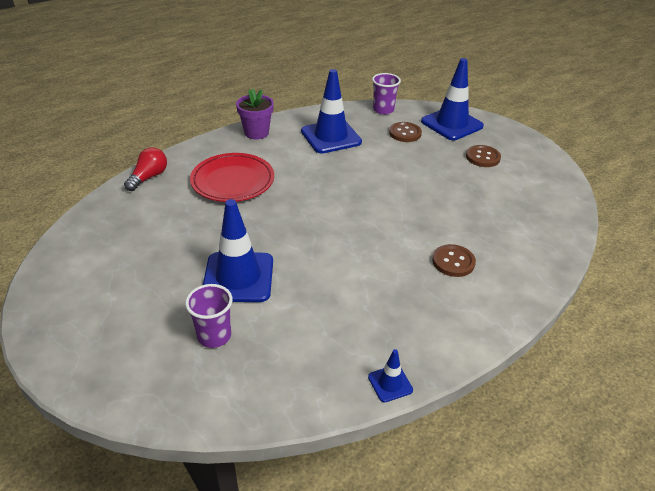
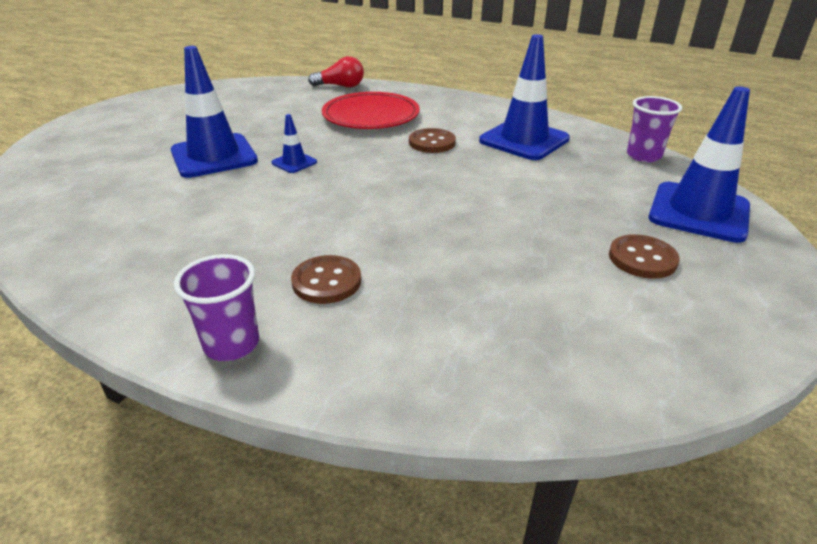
camera: 65 degrees right, 5 degrees down
(214, 336) = (122, 167): purple cup -> purple cup (231, 344)
(256, 133) = (474, 105): purple flower pot -> none
(390, 383) = (59, 279): blue traffic cone -> blue traffic cone (294, 162)
(405, 133) = (608, 182): brown button -> brown button (432, 142)

